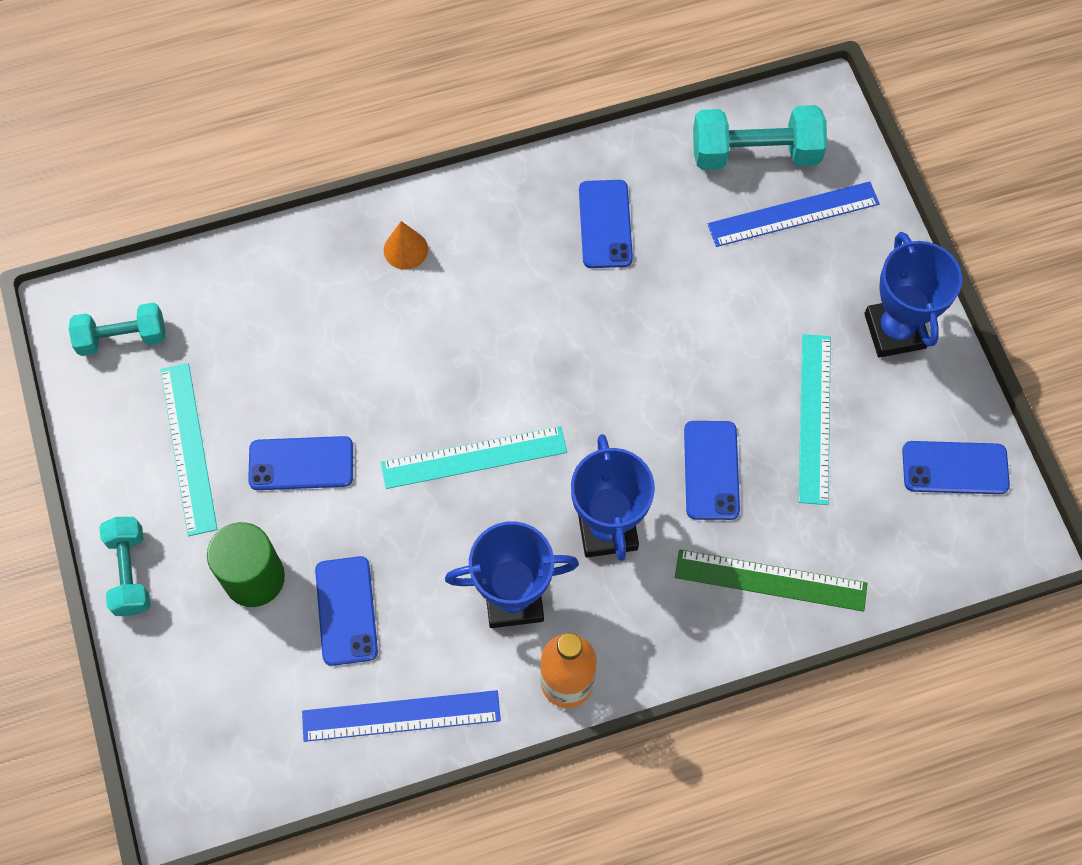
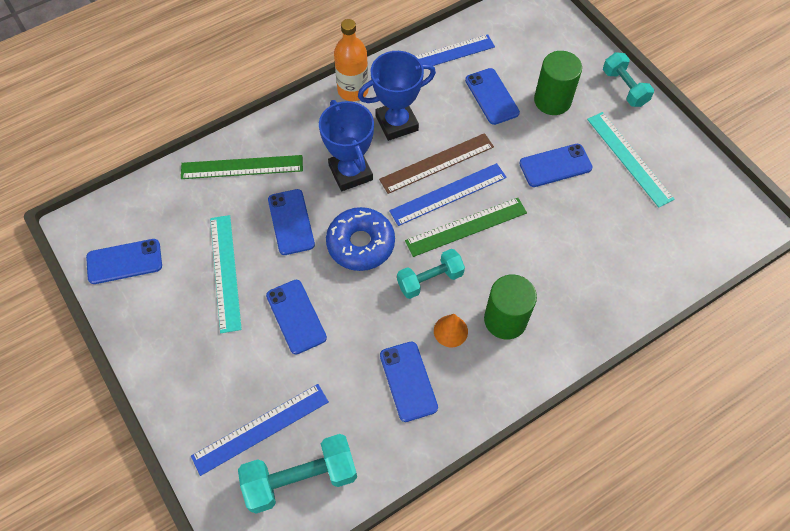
camera: 165 degrees right, 5 degrees down
(122, 338) = (711, 213): turquoise dumbbell -> turquoise dumbbell (430, 280)
(405, 249) = (550, 322): orange cone -> orange cone (450, 331)
(461, 266) = (505, 320): none -> green cylinder
(466, 401) = (466, 227): none -> green ruler
(473, 512) = (437, 163): none -> brown ruler
(474, 457) = (448, 194): turquoise ruler -> blue ruler
(619, 413) = (361, 244): none -> blue donut
(728, 334) = (296, 316): none -> blue phone
(895, 331) = (171, 350): blue trophy -> none

